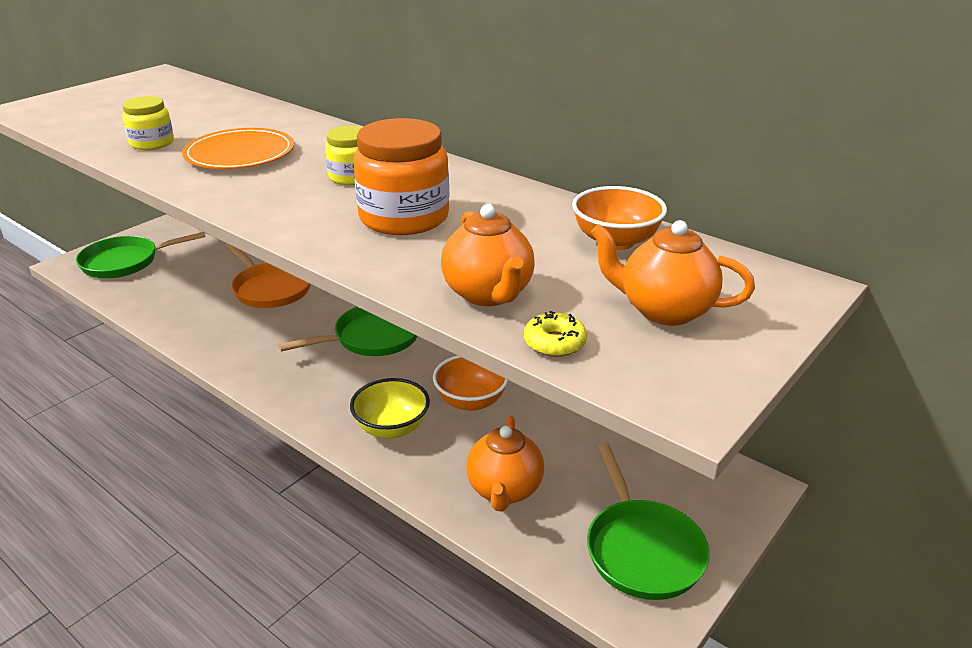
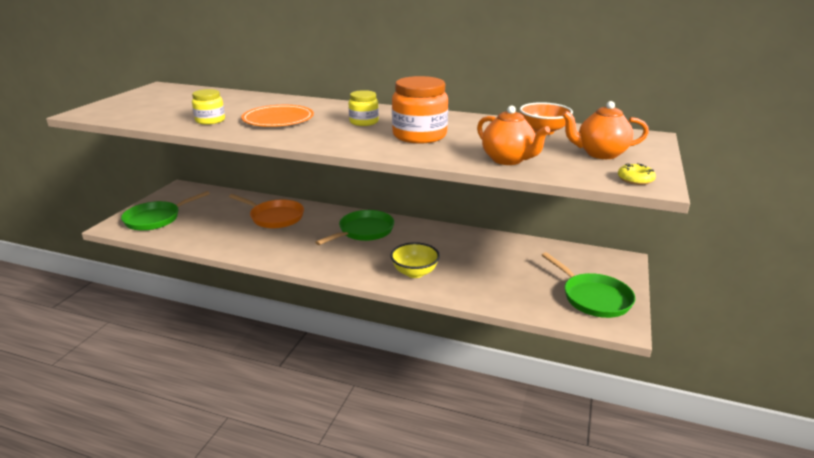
camera: 20 degrees left, 5 degrees down
(471, 401) = (449, 251): orange bowl -> none
(504, 490) = (502, 288): orange teapot -> none
(554, 343) = (565, 173): yellow donut -> yellow donut (635, 179)

